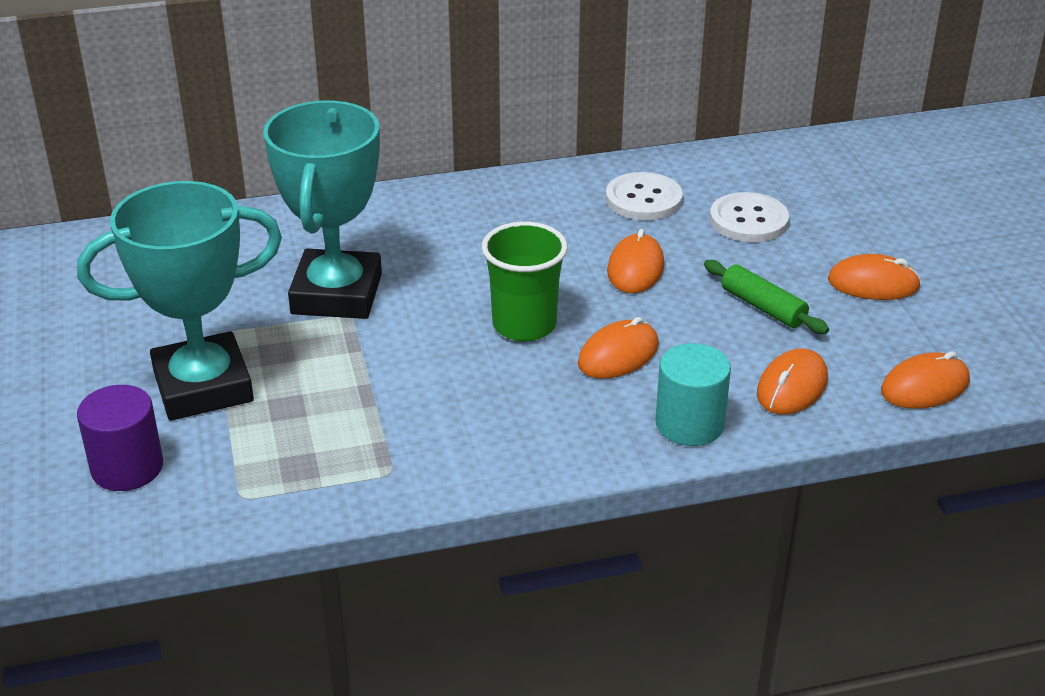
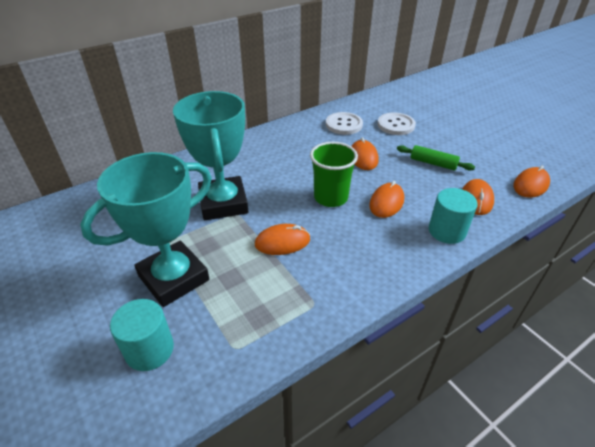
camera: 20 degrees left, 5 degrees up
(127, 468) = (149, 350): purple cylinder -> turquoise cylinder
(873, 284) = (469, 142): orange mouse -> orange mouse (282, 242)

